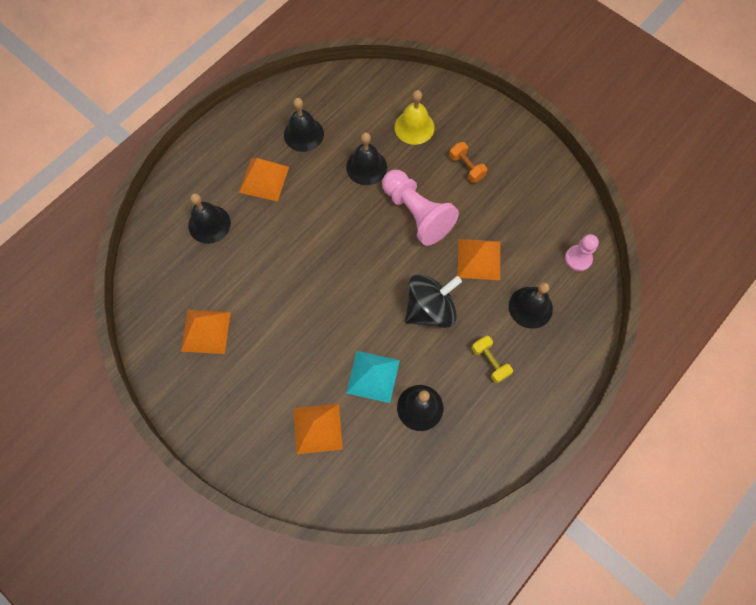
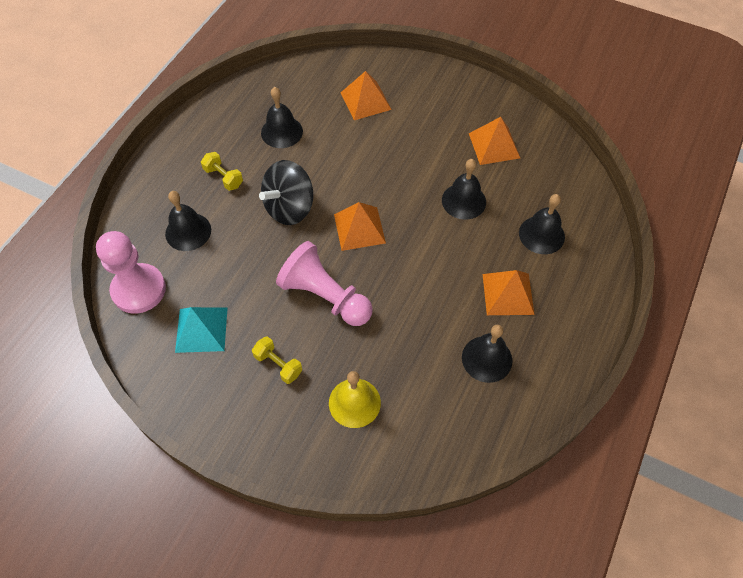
camera: 165 degrees right, 10 degrees down
(366, 167) = (397, 336): black bell -> black bell (463, 201)
(373, 376) = (330, 145): turquoise pyramid -> turquoise pyramid (201, 329)
(466, 167) = (278, 365): orange dumbbell -> yellow dumbbell
(479, 259) = (247, 265): orange pyramid -> orange pyramid (359, 228)
(578, 259) = (139, 290): pink pawn -> pink pawn, size x1.78

